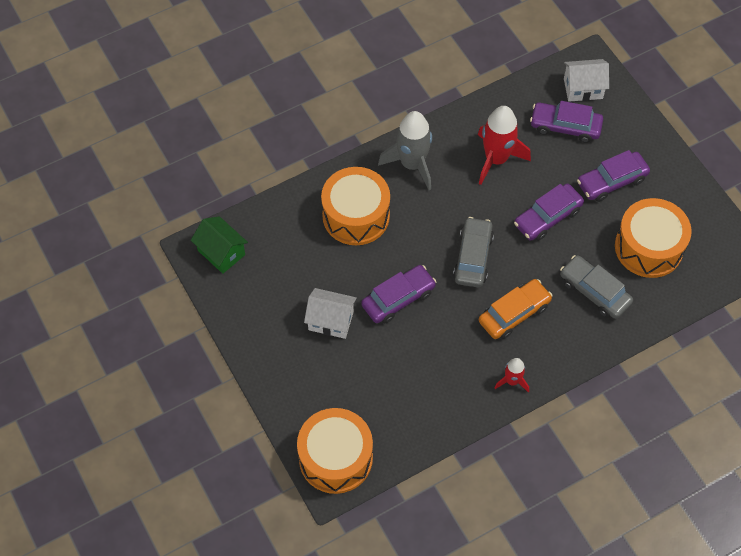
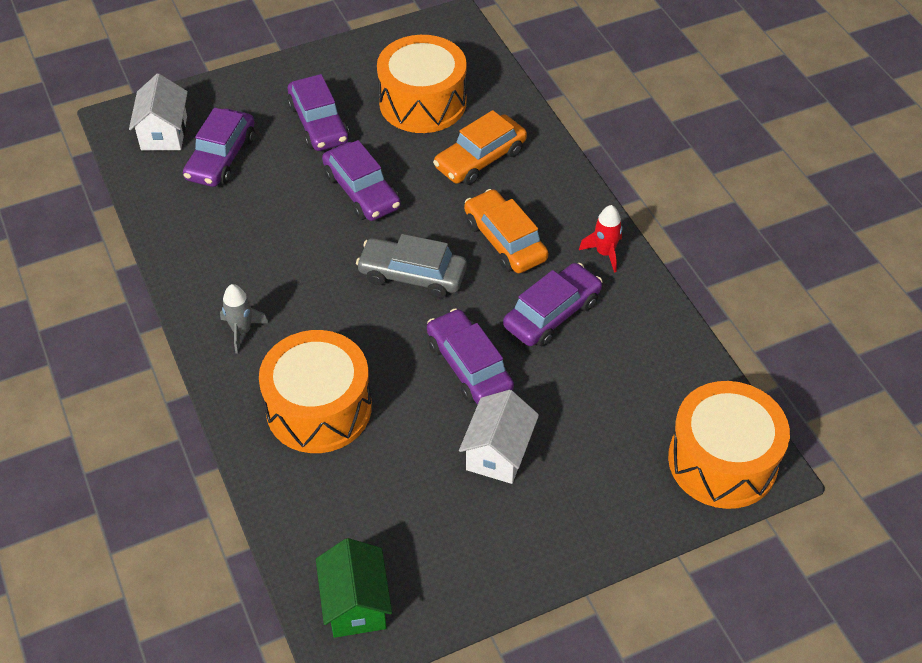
camera: 85 degrees left, 10 degrees down
(221, 252) = (356, 604): green house -> green house turned 60 degrees counterclockwise
(412, 164) = (242, 331): grey rocket -> grey rocket, size x0.53
(450, 348) = (552, 314): none -> purple car
(496, 159) = (256, 234): red rocket -> none
(594, 291) = (480, 159): grey car -> orange car

